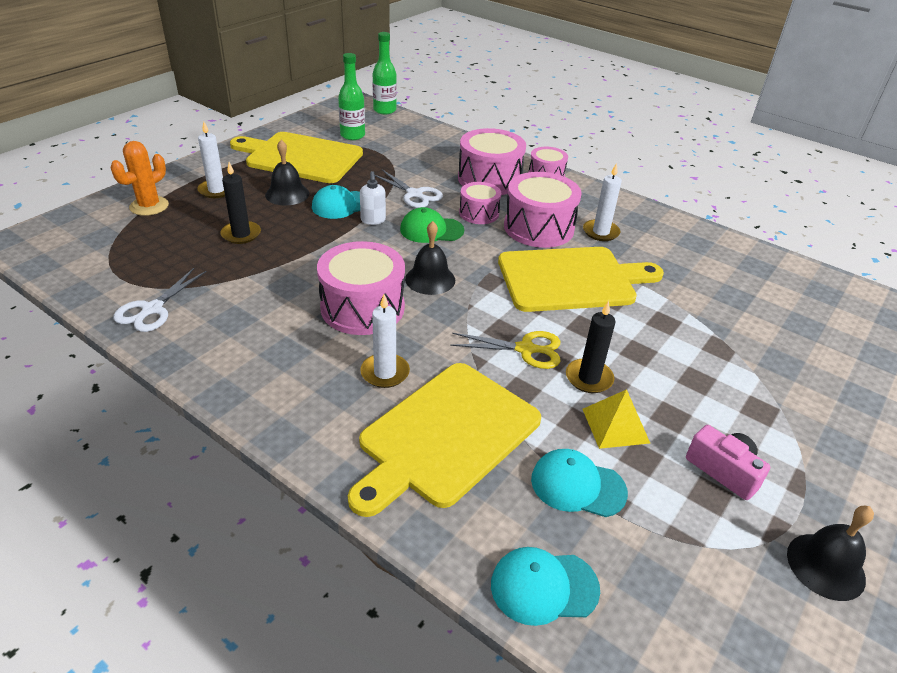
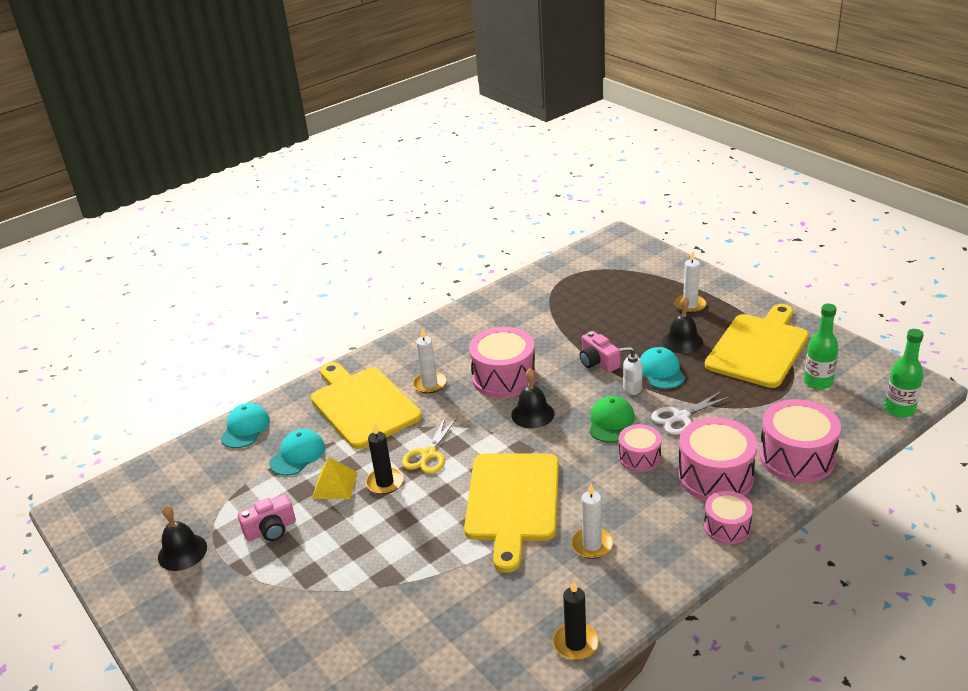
camera: 110 degrees right, 5 degrees down
(149, 206) = (664, 277): orange cactus -> none
(152, 309) = (526, 292): white scissors -> none
(241, 234) = (616, 321): black candle -> black candle (575, 643)
(326, 242) = (598, 362): none -> pink camera
(538, 228) = (607, 497): pink drum -> pink drum (796, 457)

